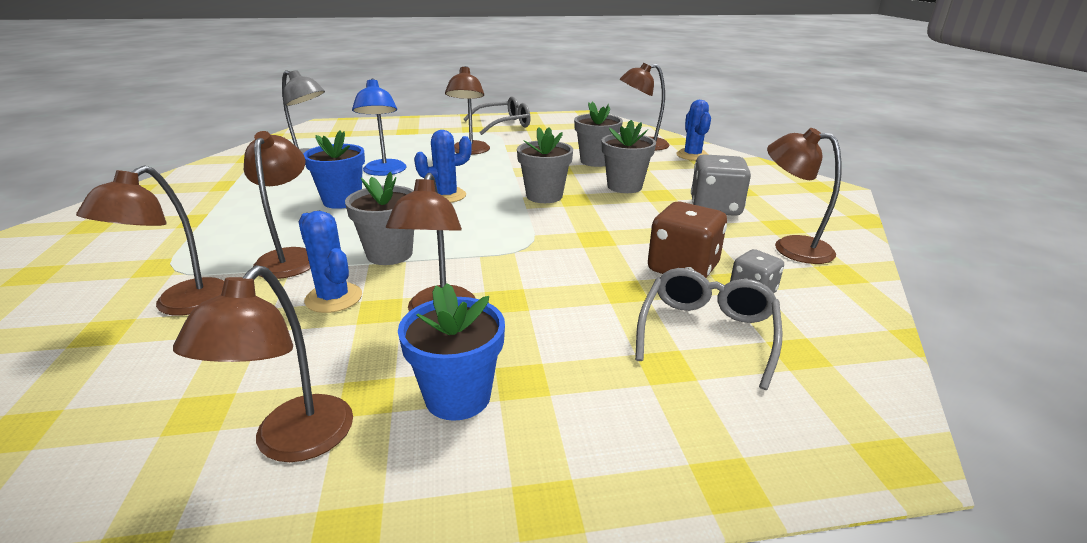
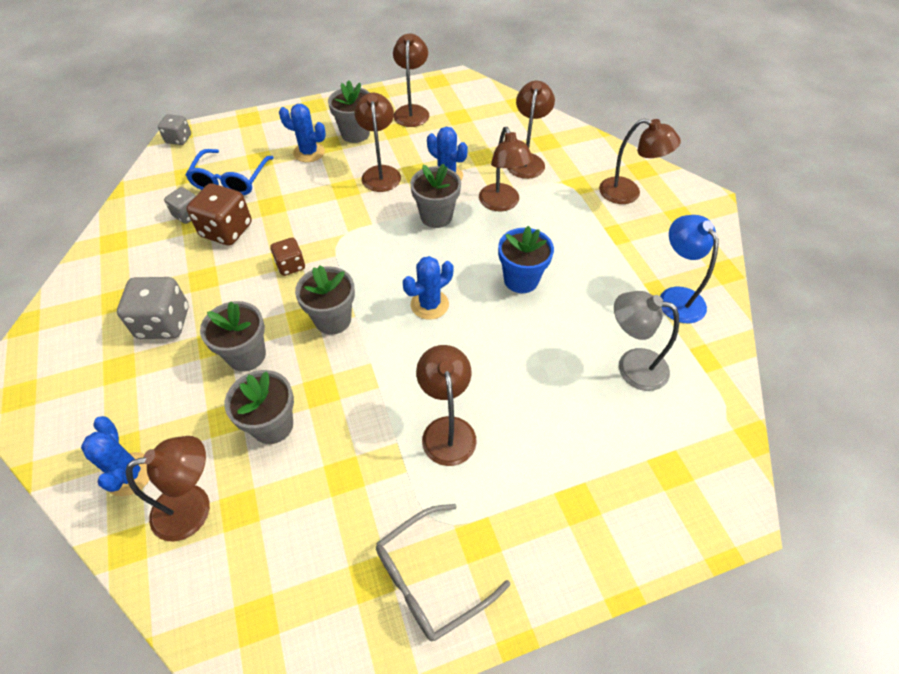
camera: 170 degrees right, 25 degrees up
(384, 172) = (520, 347): blue lamp -> blue lamp (676, 297)
(458, 397) = (355, 134): blue flower pot -> grey flower pot
(564, 366) = (309, 152): none -> blue cactus
(589, 231) = (290, 265): none -> brown dice
(707, 333) = (230, 180): grey glasses -> blue glasses
(791, 247) = (129, 268): brown lamp -> brown lamp (628, 193)
(881, 439) = (179, 139): none -> grey dice

